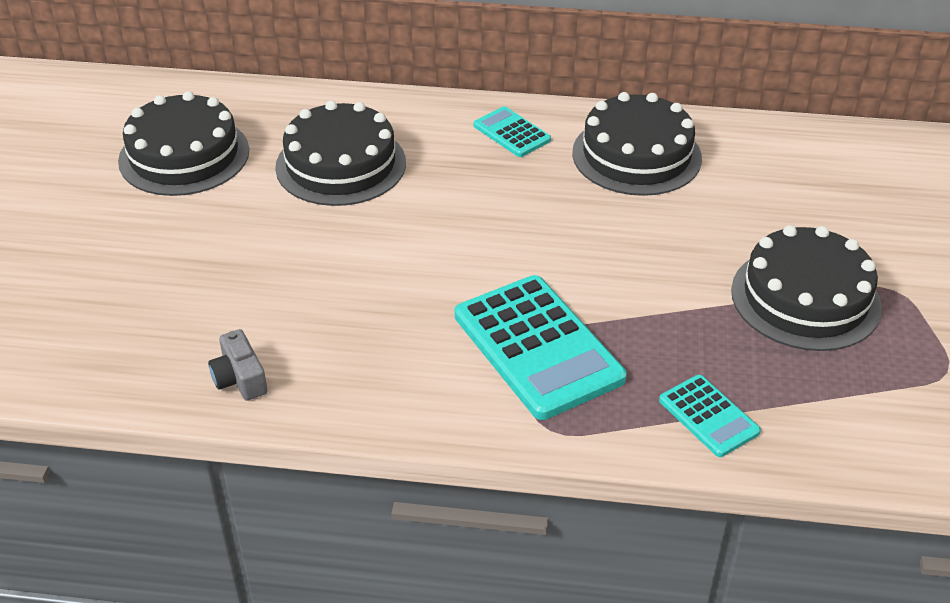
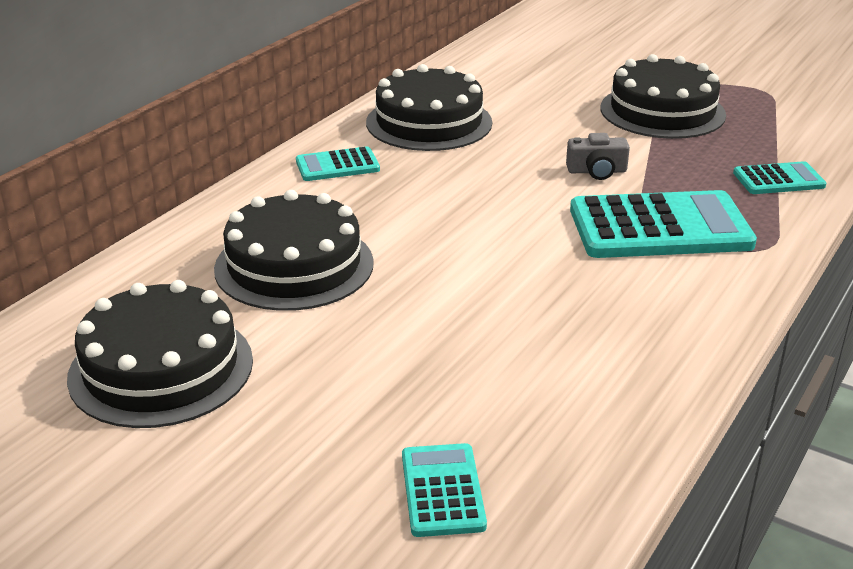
camera: 65 degrees left, 10 degrees down
(105, 316) = (442, 490): none -> turquoise calculator
(240, 378) = (617, 404): grey camera -> grey camera (597, 171)

